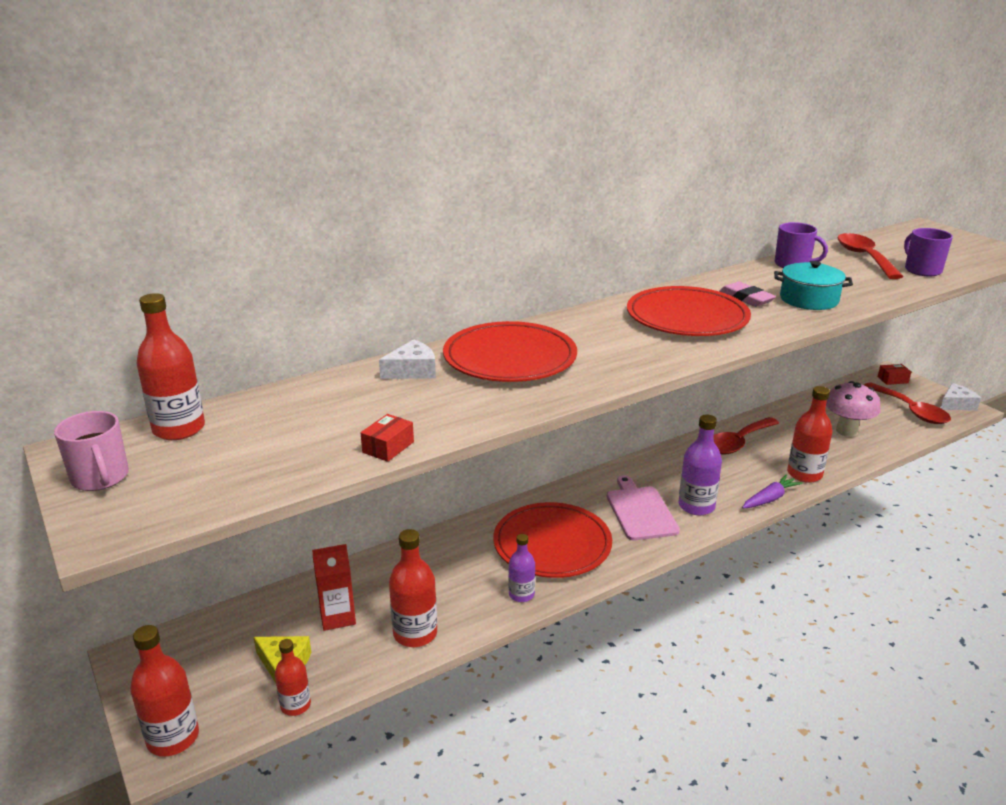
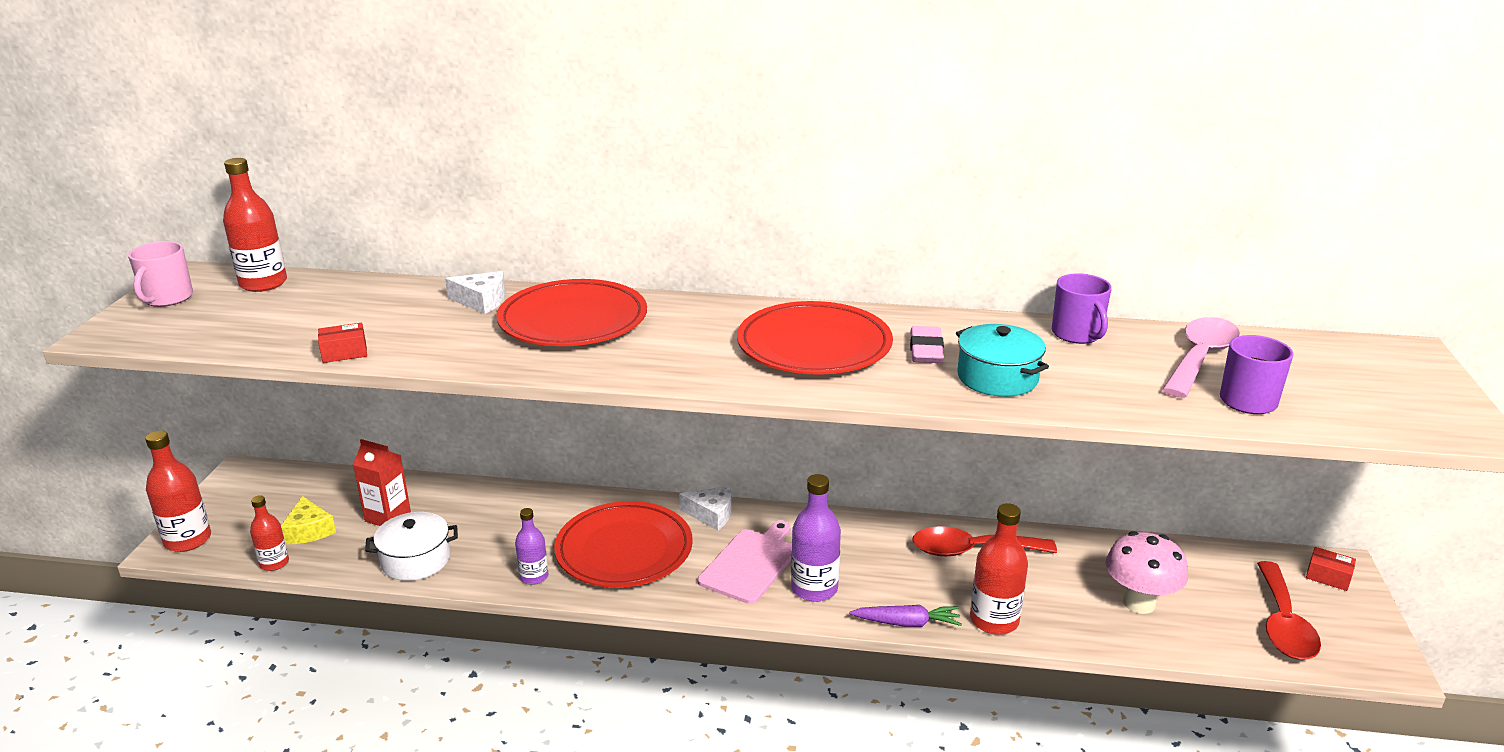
camera: 40 degrees right, 0 degrees up
(415, 633) = (416, 560): red bottle -> white pot
(864, 257) = (1200, 358): red spoon -> pink spoon
(956, 404) = (1377, 649): white cheese -> white cheese (711, 514)

